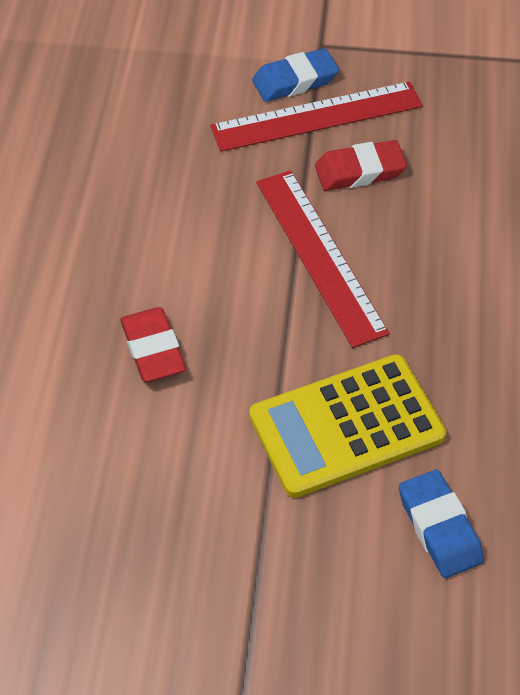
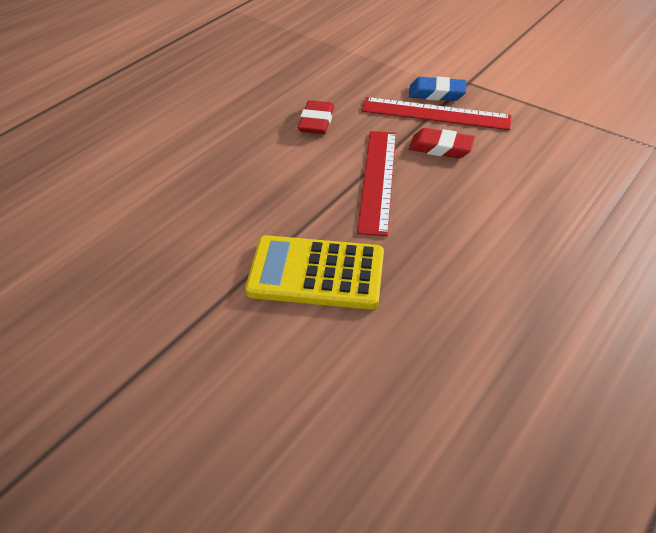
camera: 30 degrees right, 10 degrees down
(153, 349) = (235, 188): red eraser -> red eraser (316, 122)
(439, 527) = (328, 357): blue eraser -> none

